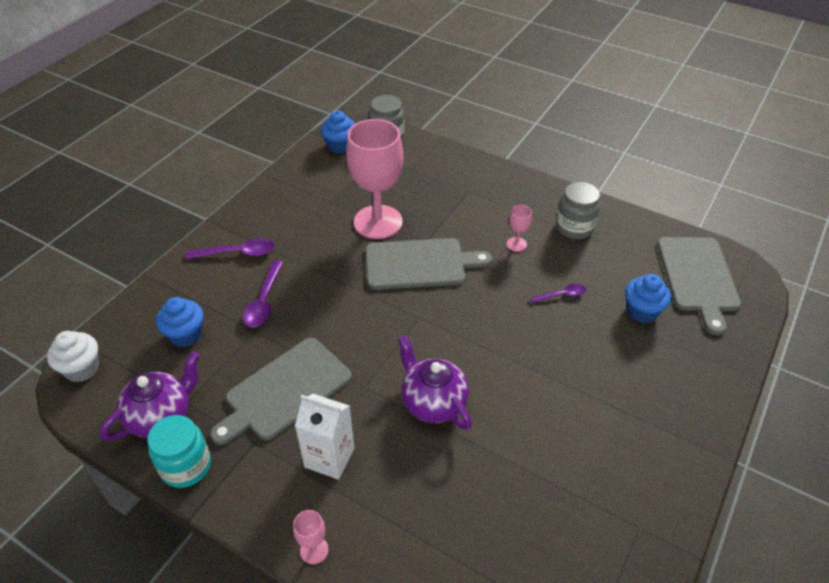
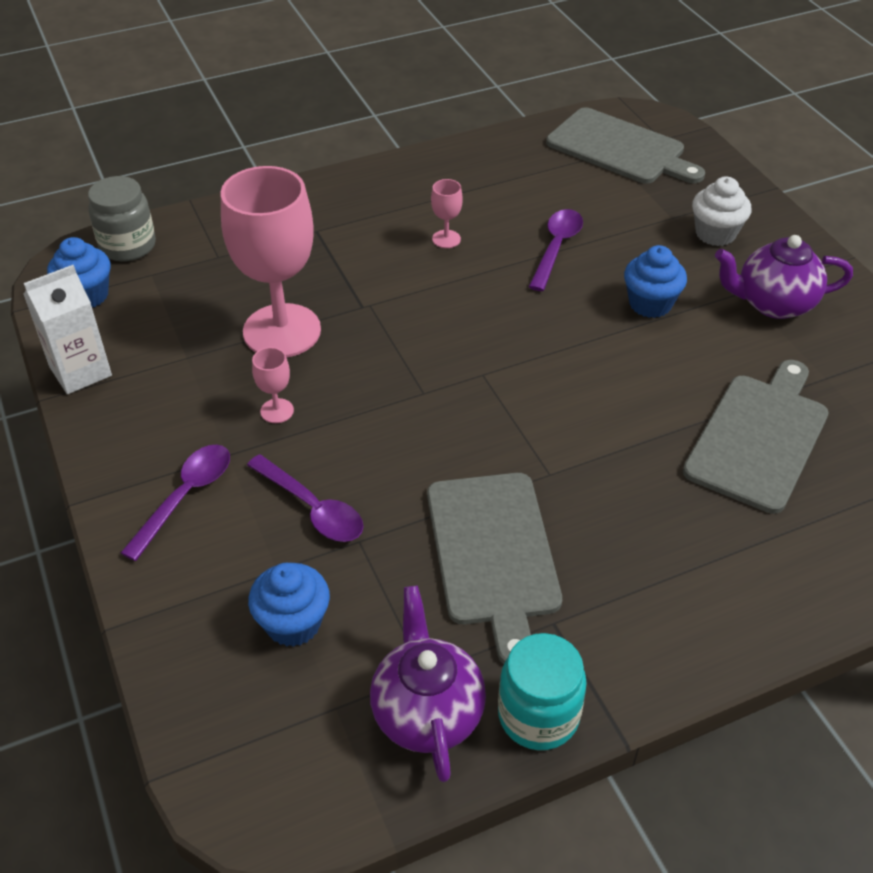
camera: 55 degrees left, 0 degrees up
(82, 369) = (242, 786): white cupcake -> white cupcake (715, 234)
(314, 550) = (757, 630): pink goblet -> pink goblet (277, 411)
(329, 457) = (633, 556): white carton -> white carton (80, 371)
(420, 264) = (396, 330): grey cutting board -> grey cutting board (758, 437)
(433, 403) = (623, 425): purple teapot -> purple teapot (773, 303)
(561, 295) = (556, 248): purple spoon -> purple spoon, size x1.61
(574, 228) = (466, 185): grey jar -> none
(641, 311) = (630, 208): blue cupcake -> blue cupcake (650, 304)

